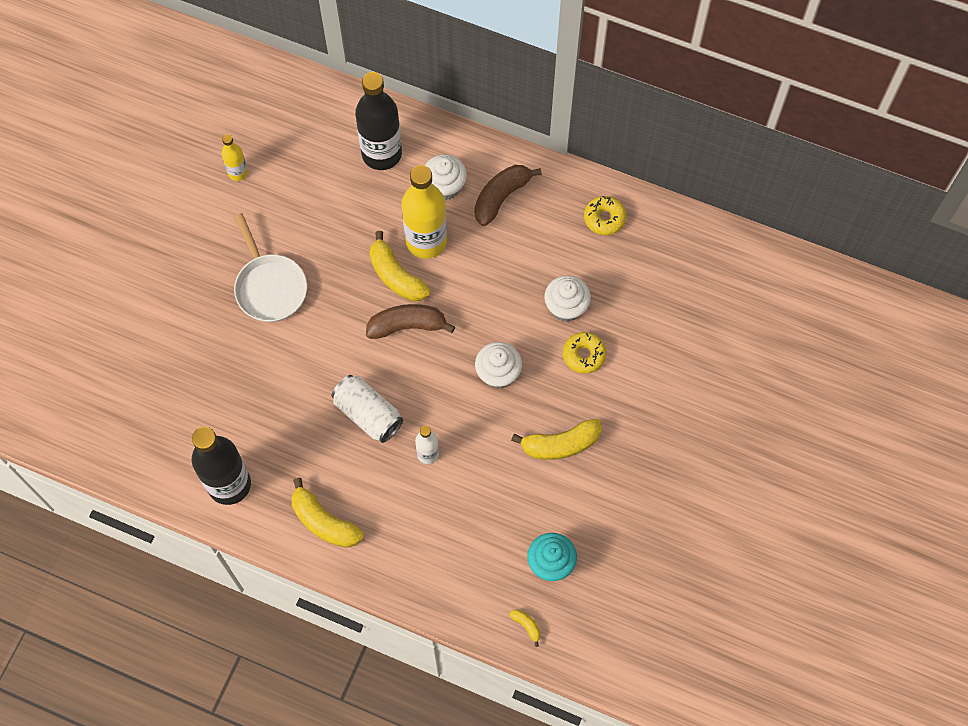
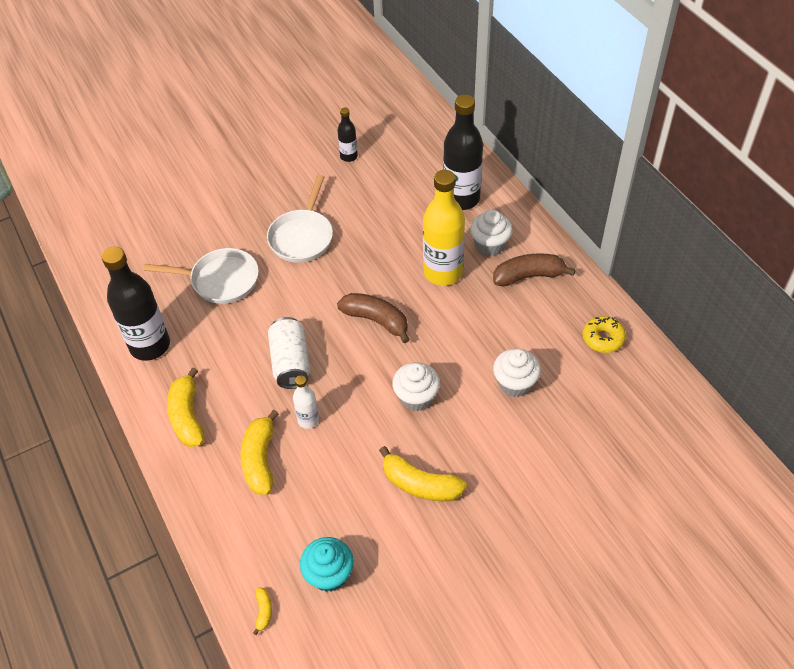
camera: 40 degrees right, 15 degrees down
(234, 380) = (220, 280): none -> white pan
(238, 172) = (349, 156): yellow bottle -> black bottle
(396, 276) = (399, 282): yellow banana -> yellow banana (260, 460)
(584, 355) = (499, 428): yellow donut -> none

